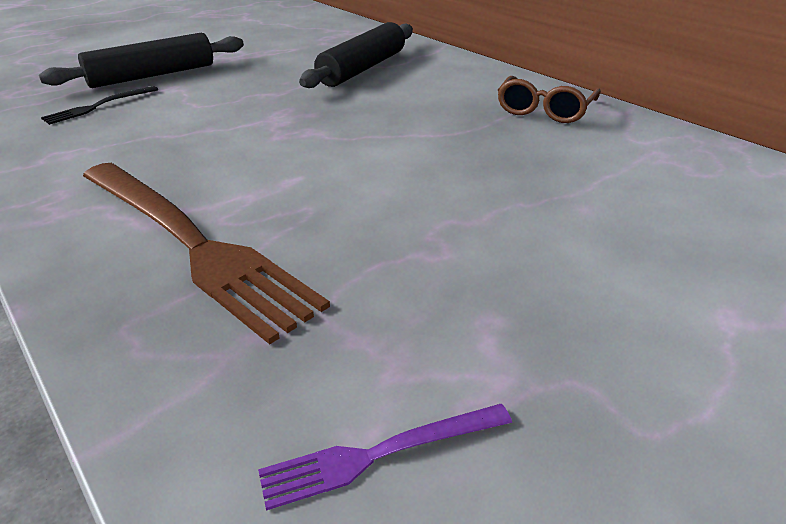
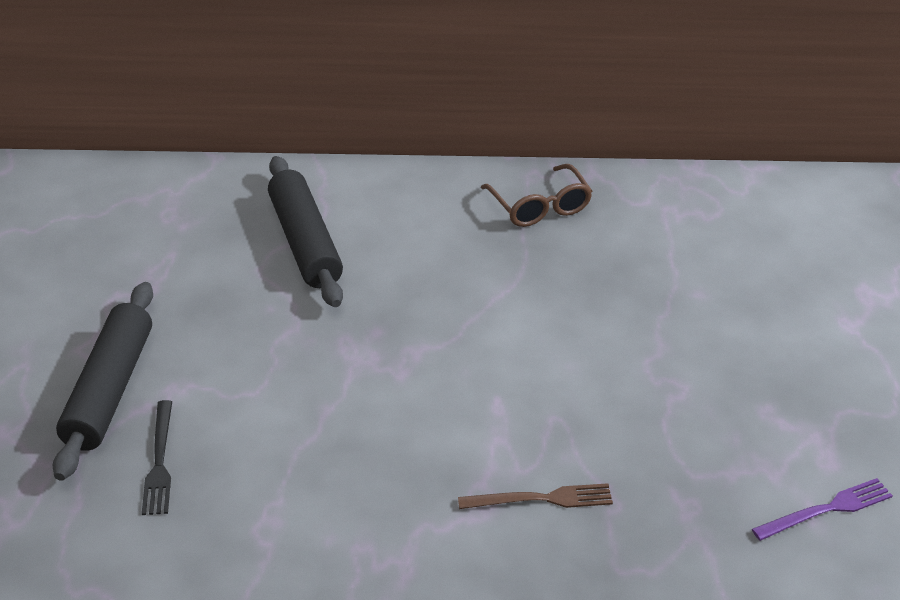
camera: 50 degrees left, 5 degrees up
(191, 243) = (541, 499): brown fork -> brown fork, size x0.44
(380, 454) = (826, 510): purple fork -> purple fork turned 135 degrees counterclockwise

